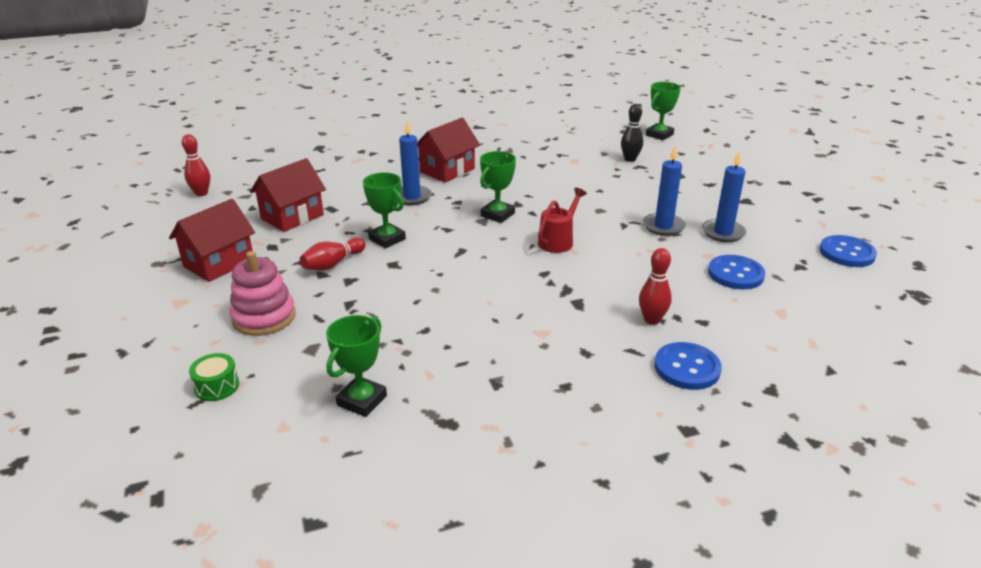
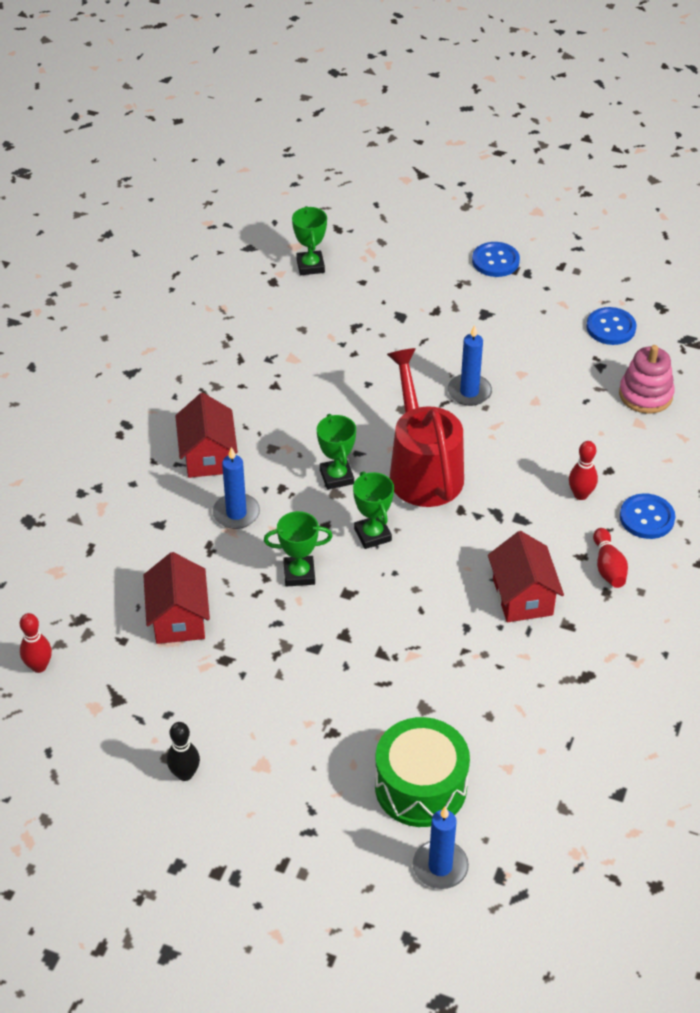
camera: 50 degrees left, 15 degrees up
(217, 386) = (420, 786): green drum -> green drum, size x2.31
(219, 263) = (217, 711): red house -> red house (522, 597)
(264, 317) = (347, 717): pink stacking toy -> pink stacking toy (645, 395)
(333, 264) = (304, 632): red bowling pin -> red bowling pin (608, 567)
(362, 400) = (519, 709): green trophy -> green trophy (372, 535)
(558, 241) = (422, 468): red watering can -> red watering can, size x2.03
(630, 159) = (334, 322): black bowling pin -> black bowling pin (185, 774)
(723, 233) = (515, 367): blue candle -> blue candle (440, 866)
(735, 274) = (574, 407): blue button -> blue button (495, 261)

